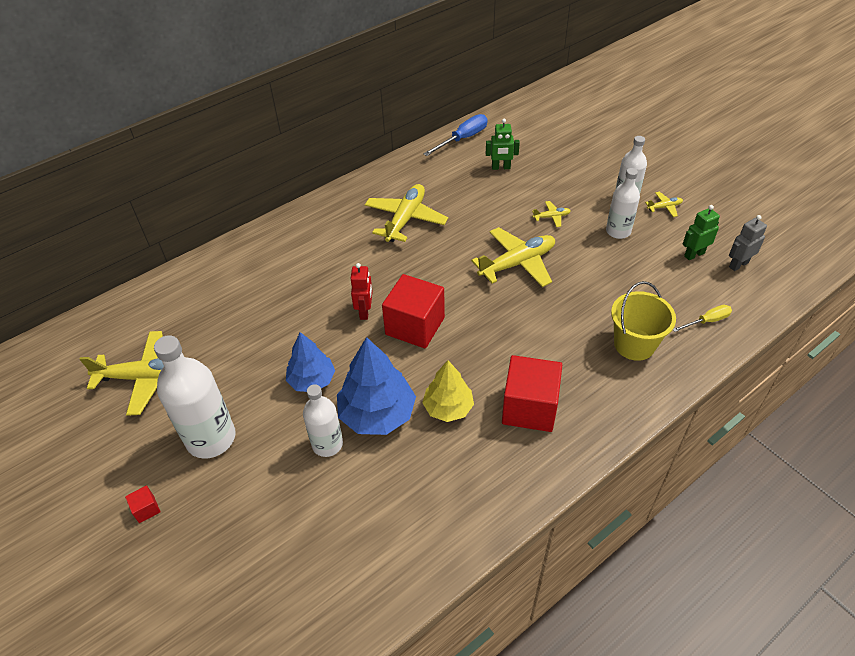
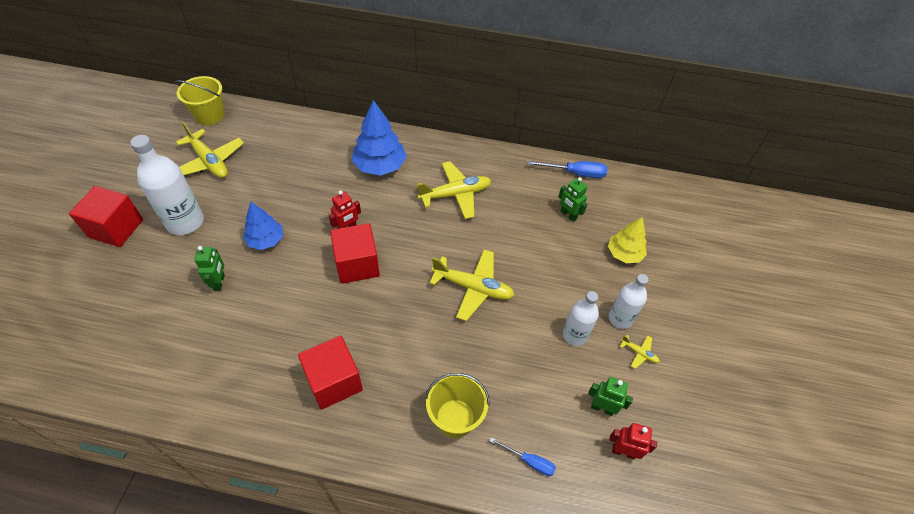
camera: 45 degrees right, 5 degrees up
(73, 346) = (209, 115): none -> yellow bucket
(146, 509) = (116, 228): red cube -> red cube, size x2.45
(327, 444) = (219, 282): white bottle -> green robot
(377, 414) = (263, 293): blue tree -> blue tree (380, 166)
(448, 408) = (297, 330): yellow tree -> yellow tree (624, 254)
(551, 217) = (546, 280): yellow plane -> none
(707, 321) = (529, 461): yellow screwdriver -> blue screwdriver
(738, 264) = (623, 451): grey robot -> red robot

